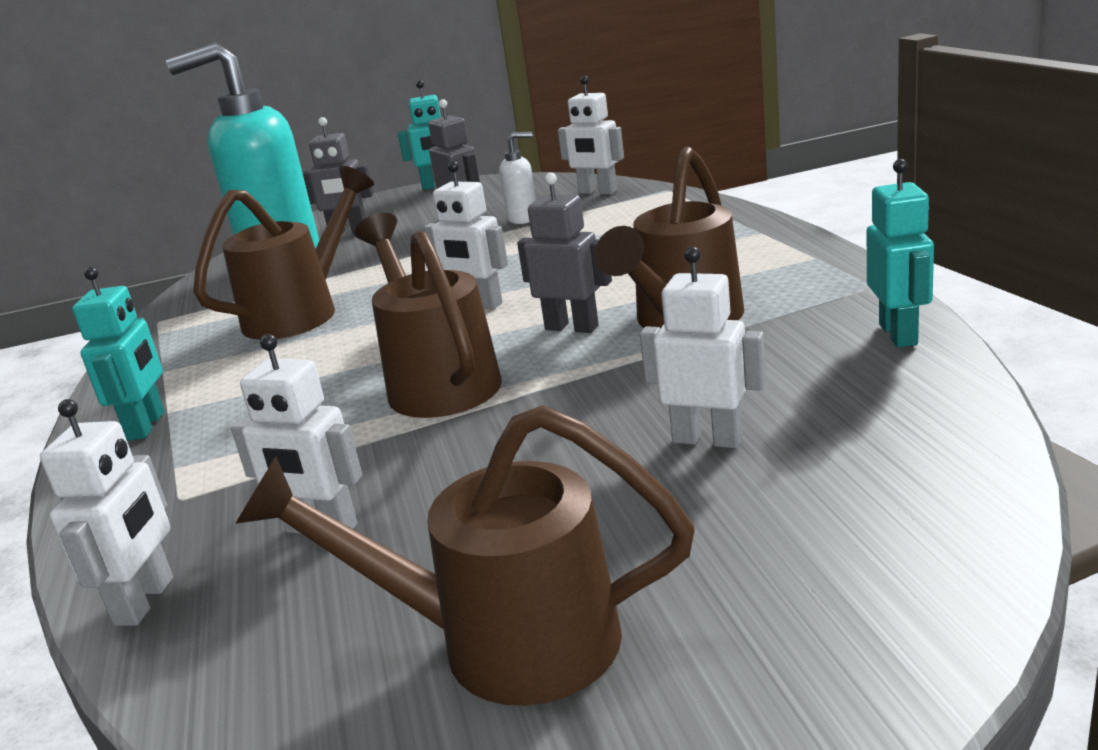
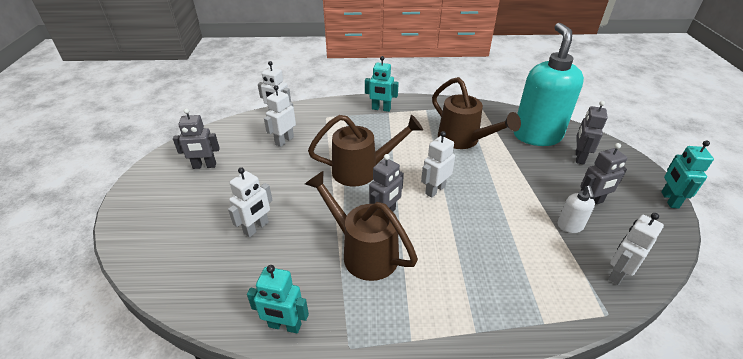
camera: 100 degrees right, 15 degrees up
(501, 642) = (204, 166): brown watering can -> grey robot

